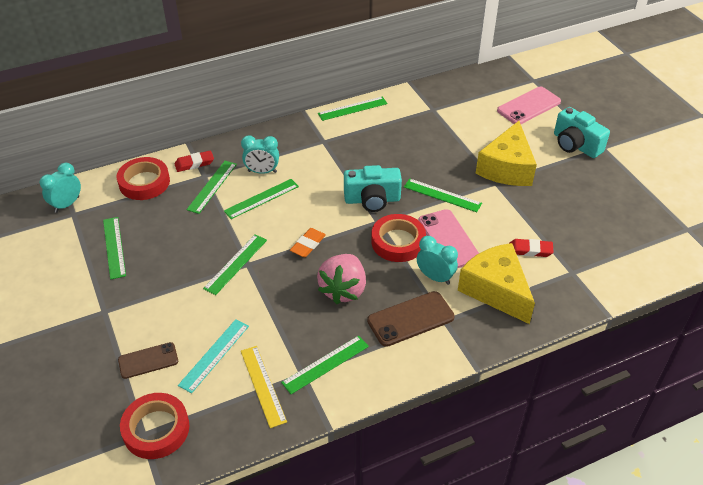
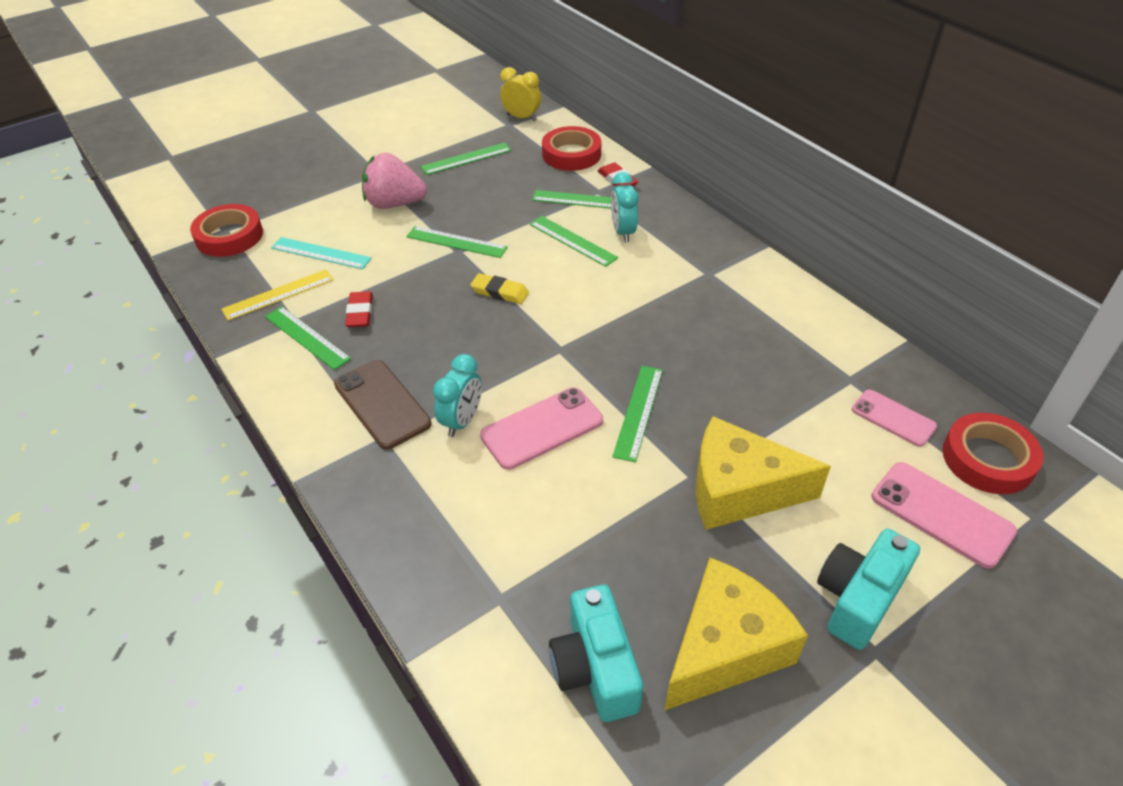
camera: 80 degrees right, 0 degrees up
(67, 204) = (521, 118): turquoise clock -> yellow clock
(148, 360) = (313, 213): brown phone -> none
(308, 245) = (500, 292): orange eraser -> yellow eraser
(343, 290) = (426, 334): pink strawberry -> pink strawberry (394, 204)
(352, 108) = (799, 290): green ruler -> none
(372, 200) = (602, 338): turquoise camera -> turquoise camera (595, 668)
(398, 242) = (524, 374): red tape -> red tape (988, 459)
(464, 103) = (893, 418): none -> pink phone
(495, 290) = (445, 493): yellow cheese -> yellow cheese (724, 647)
(530, 250) = (541, 534): red eraser -> red eraser (360, 313)

